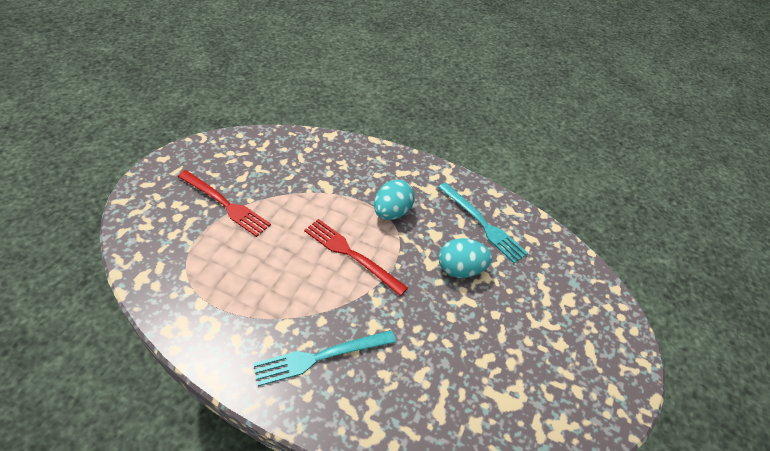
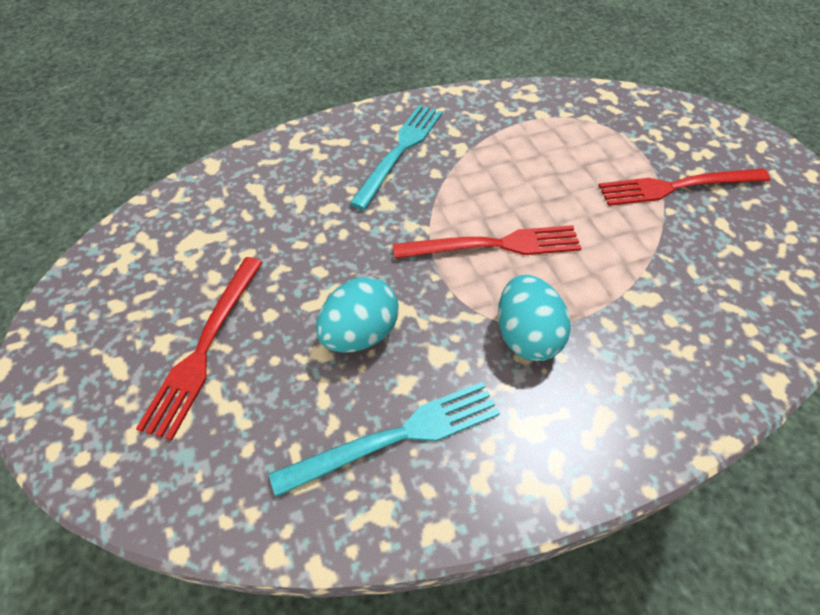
camera: 140 degrees right, 5 degrees up
(482, 224) = (396, 436): turquoise fork -> turquoise fork turned 150 degrees clockwise
(540, 323) = (204, 347): none -> red fork

